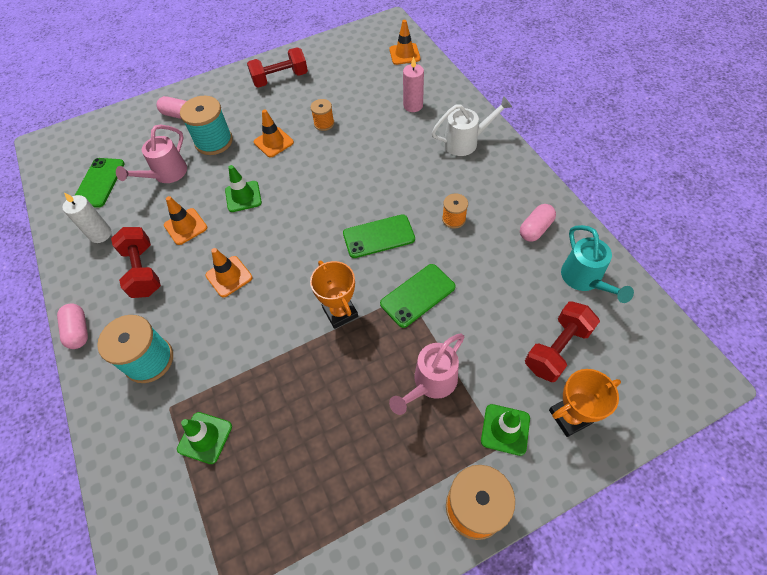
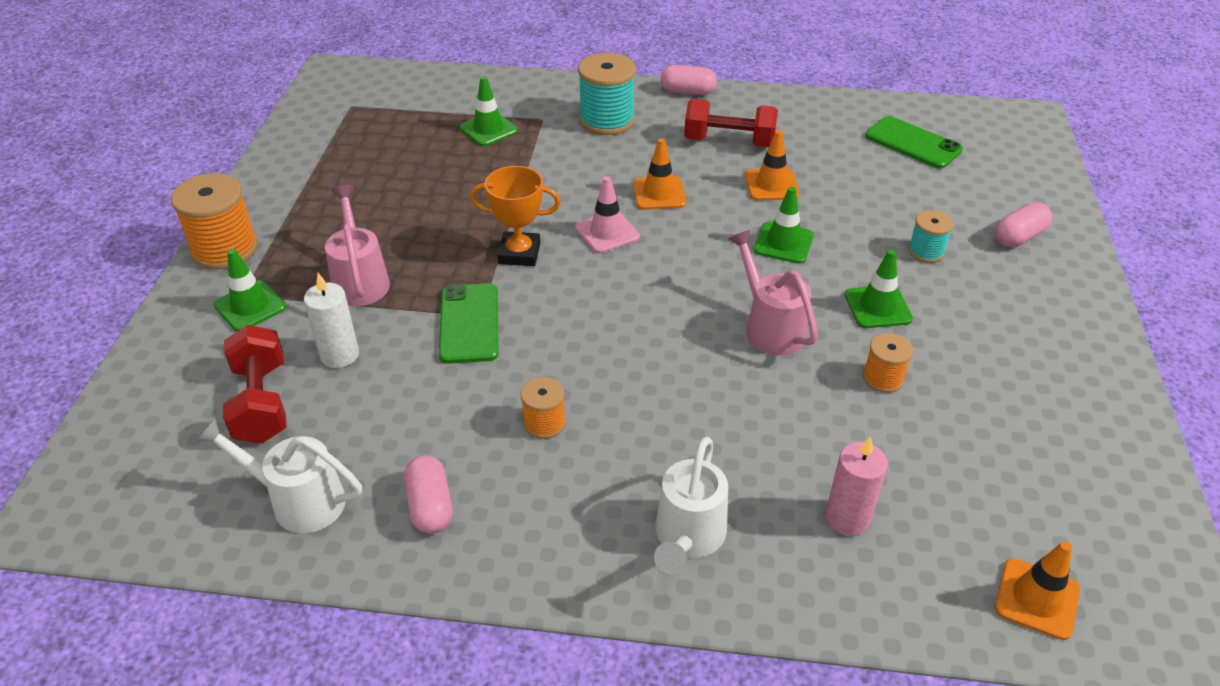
camera: 120 degrees right, 15 degrees down
(100, 234) = (816, 127): white candle -> white candle (339, 355)
(166, 174) = (885, 194): pink watering can -> pink watering can (770, 327)
(214, 141) = (926, 251): turquoise spool -> turquoise spool, size x0.55
(273, 142) = (878, 307): orange traffic cone -> green traffic cone
(280, 79) = (1053, 374): red dumbbell -> none
(288, 280) = (607, 232): none -> pink traffic cone
(378, 236) = (593, 332): green phone -> none
(570, 416) = (193, 362): orange trophy -> none
(584, 279) = (299, 500): turquoise watering can -> white watering can

